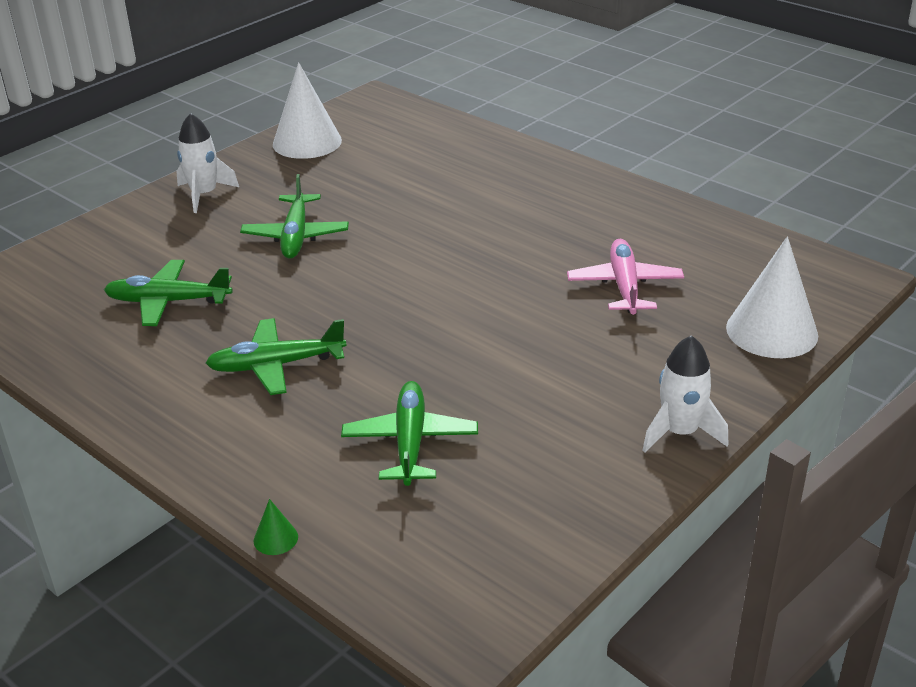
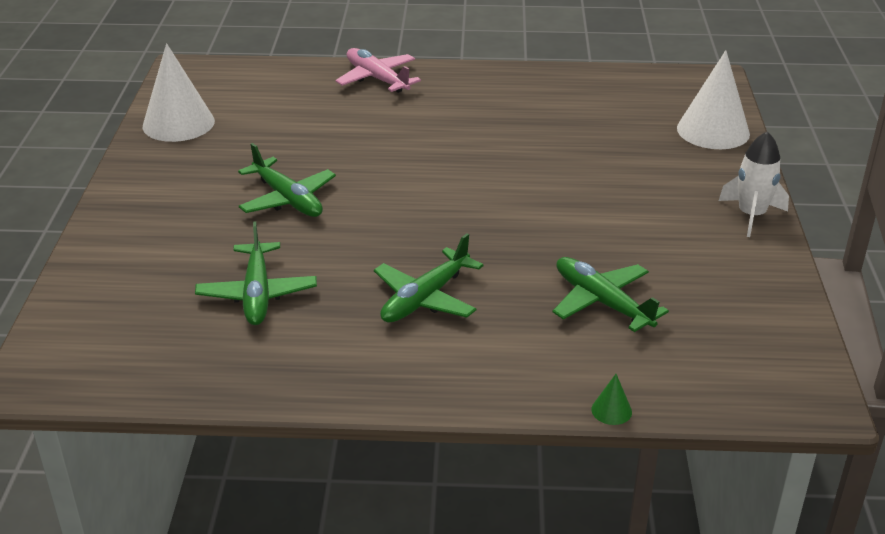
camera: 40 degrees left, 0 degrees up
(169, 302) = (257, 293): green plane -> green plane turned 60 degrees counterclockwise
(204, 195) = (149, 199): white rocket -> none
(624, 286) = (586, 139): pink plane -> pink plane (377, 79)

